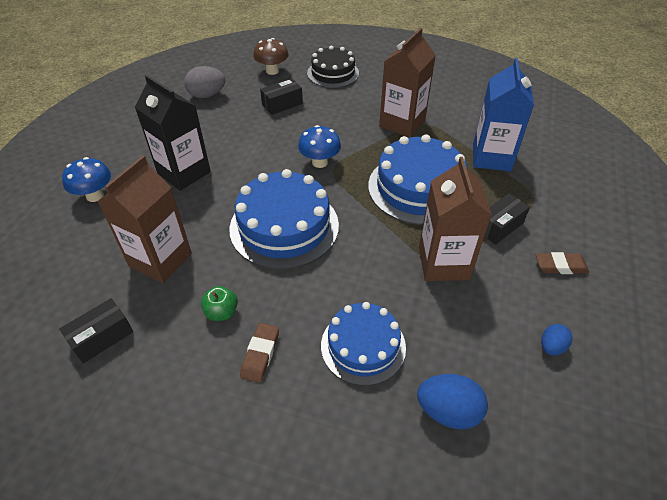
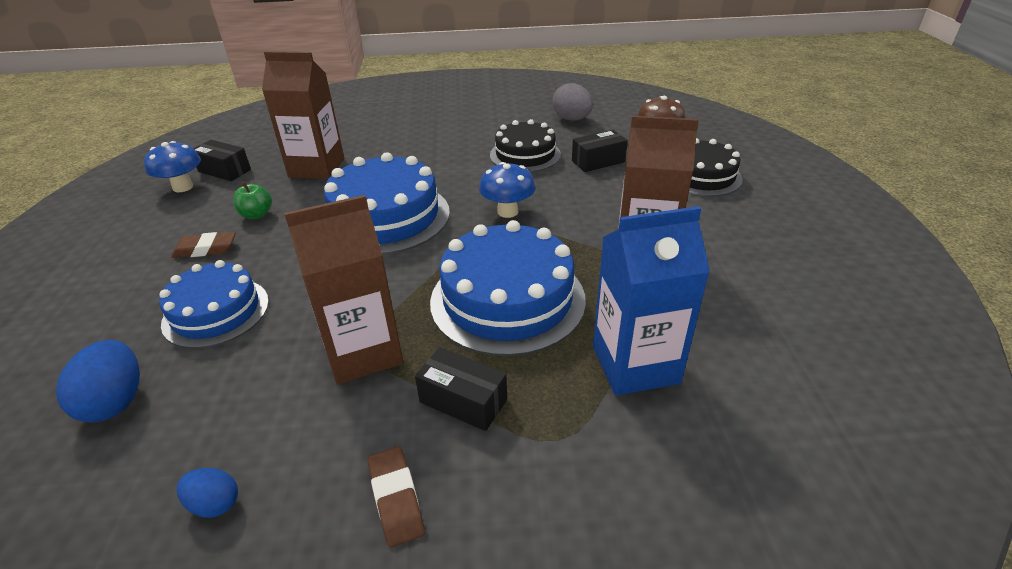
camera: 70 degrees right, 10 degrees down
(95, 196) = (386, 118): blue mushroom -> blue mushroom (183, 187)
(184, 173) = (439, 144): black carton -> none
(244, 133) = (525, 155): none -> black cake
(282, 104) = (598, 161): black box -> black box turned 60 degrees counterclockwise

